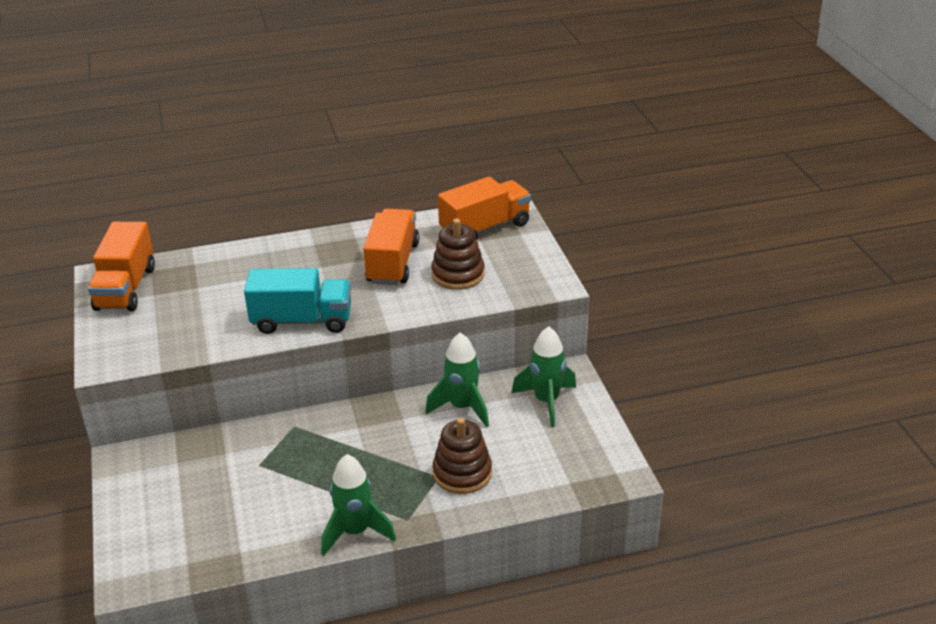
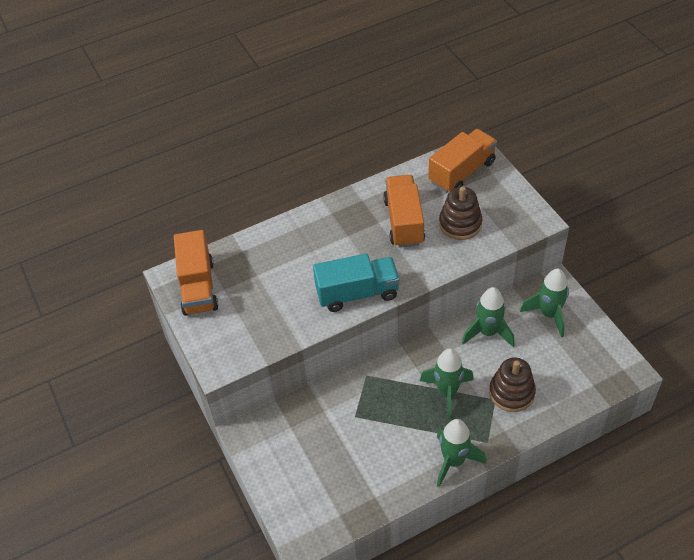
camera: 10 degrees left, 15 degrees up
(382, 459) = (447, 392): none -> green rocket

